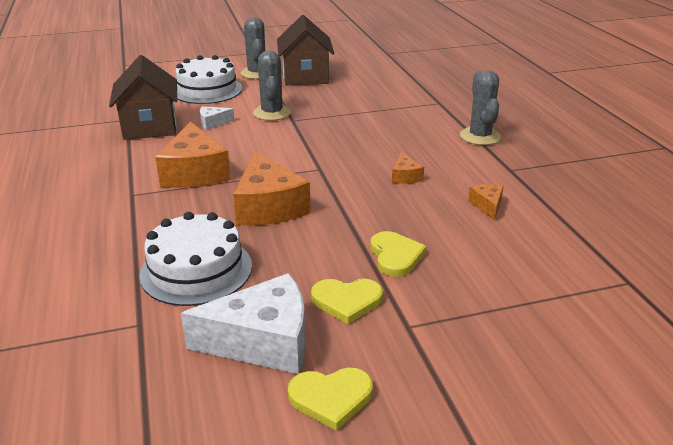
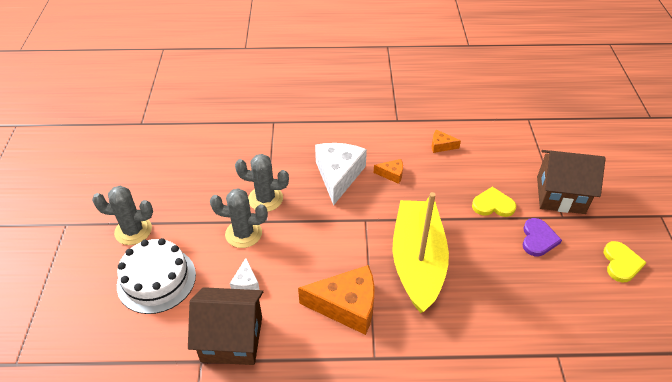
camera: 75 degrees left, 15 degrees up
(196, 270) = (497, 316): white cake -> none
(263, 341) = (575, 287): white cheese -> white cheese (338, 175)
(268, 206) = (417, 261): orange cheese -> yellow boat
(305, 77) = (167, 194): brown house -> brown house (560, 195)
(347, 301) = (538, 239): yellow heart -> purple heart
(480, 136) = (343, 119): grey cactus -> grey cactus (265, 199)

